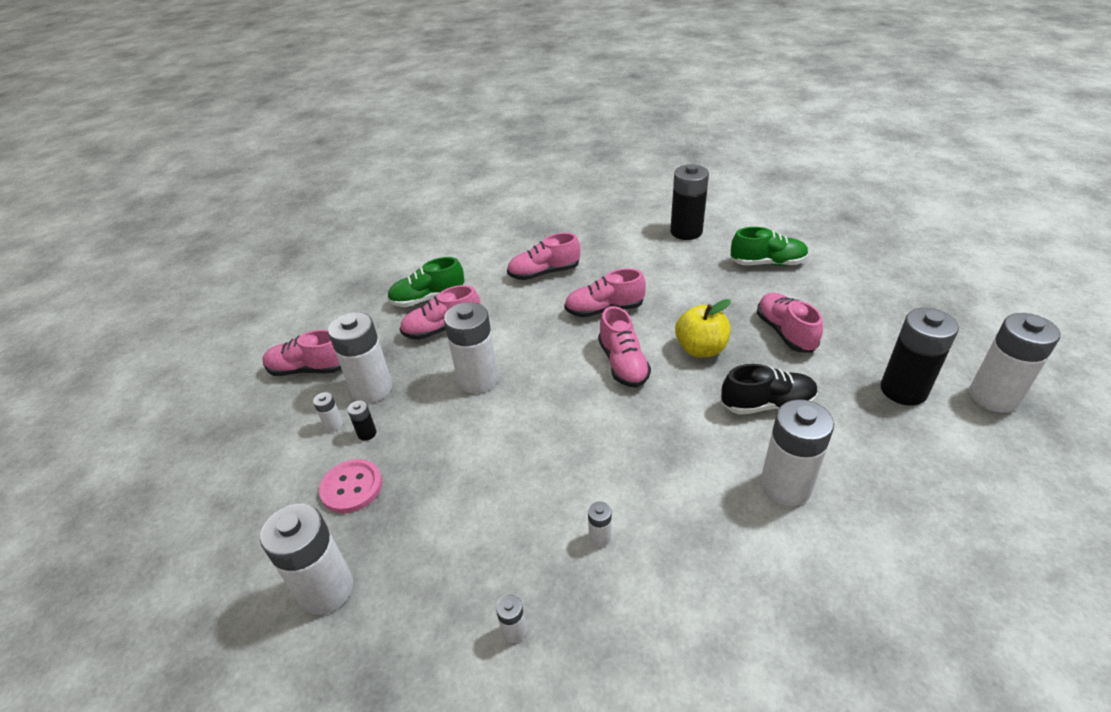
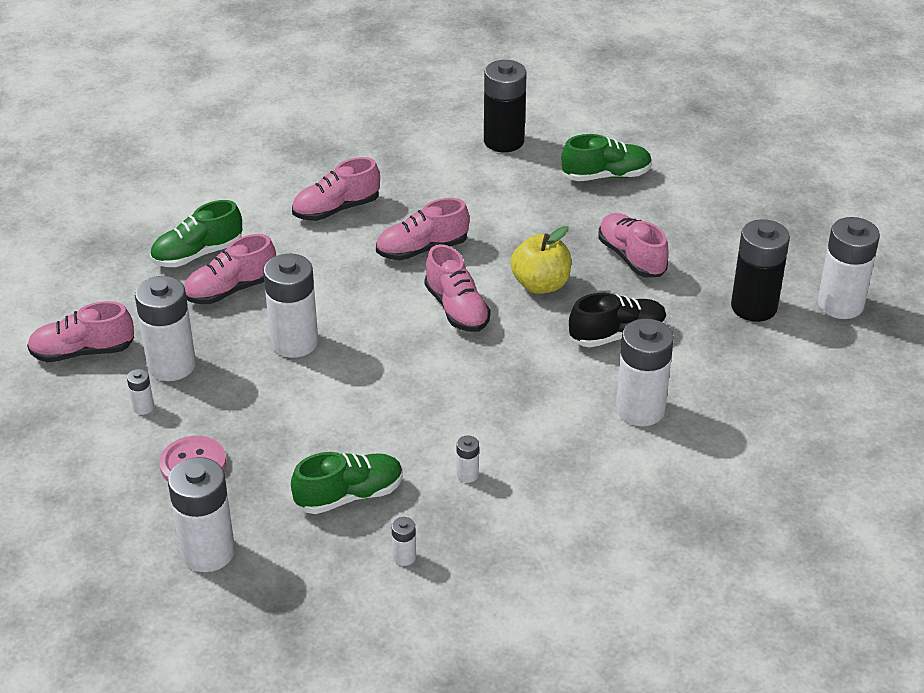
camera: 15 degrees left, 0 degrees up
(367, 433) = (186, 411): black battery -> none
(479, 544) = (349, 495): none -> green shoe

